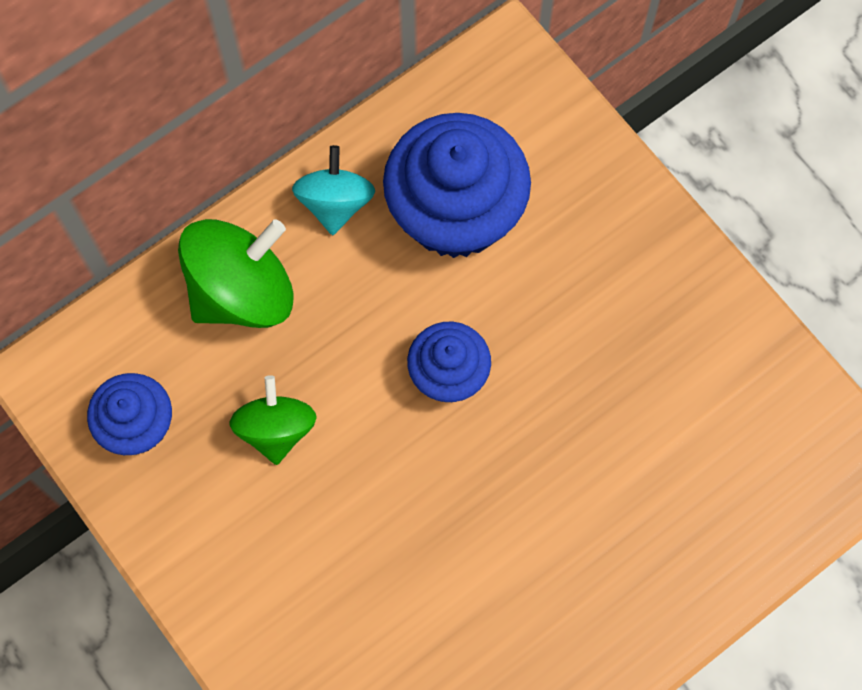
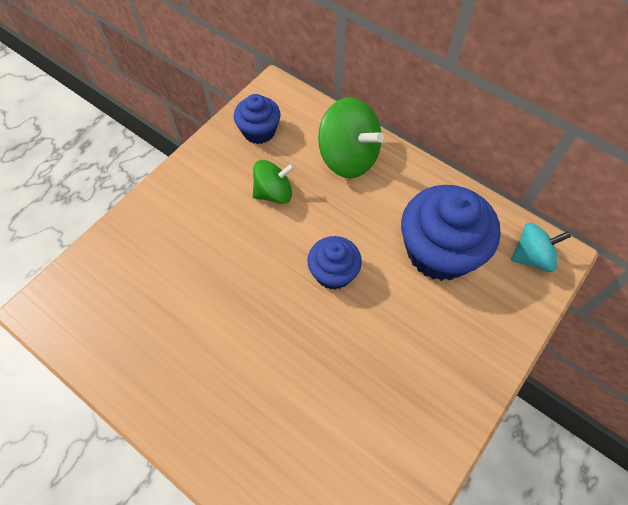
camera: 75 degrees right, 10 degrees down
(335, 203) = (418, 188): turquoise spinning top -> turquoise spinning top (532, 257)

